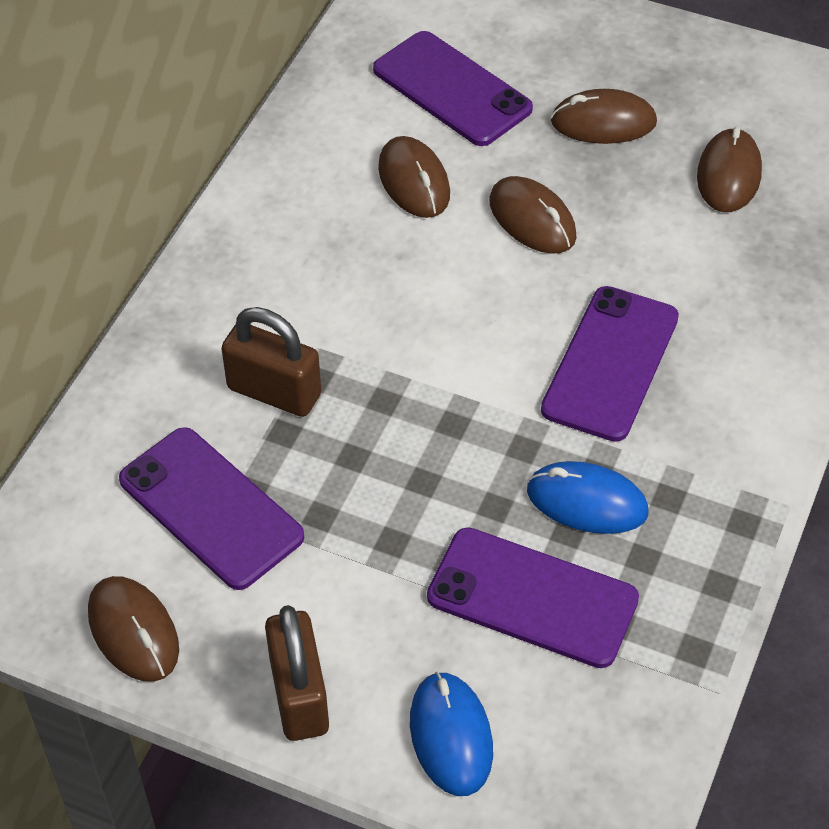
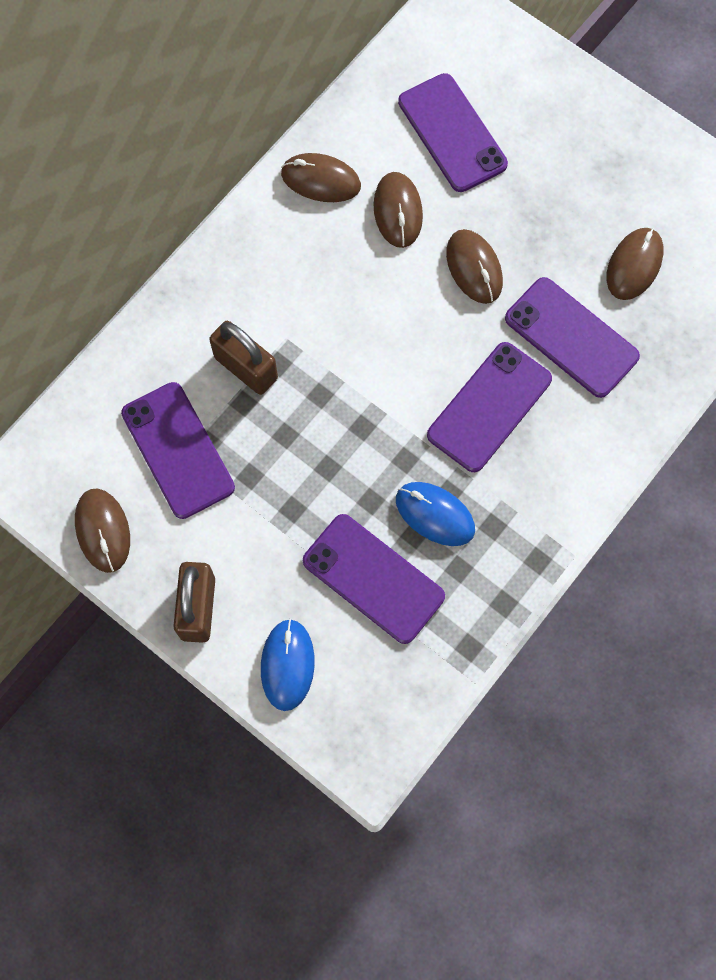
camera: 15 degrees right, 20 degrees up
(603, 122) = (556, 193): brown mouse -> brown mouse (321, 180)
(683, 266) = (571, 337): none -> purple phone

